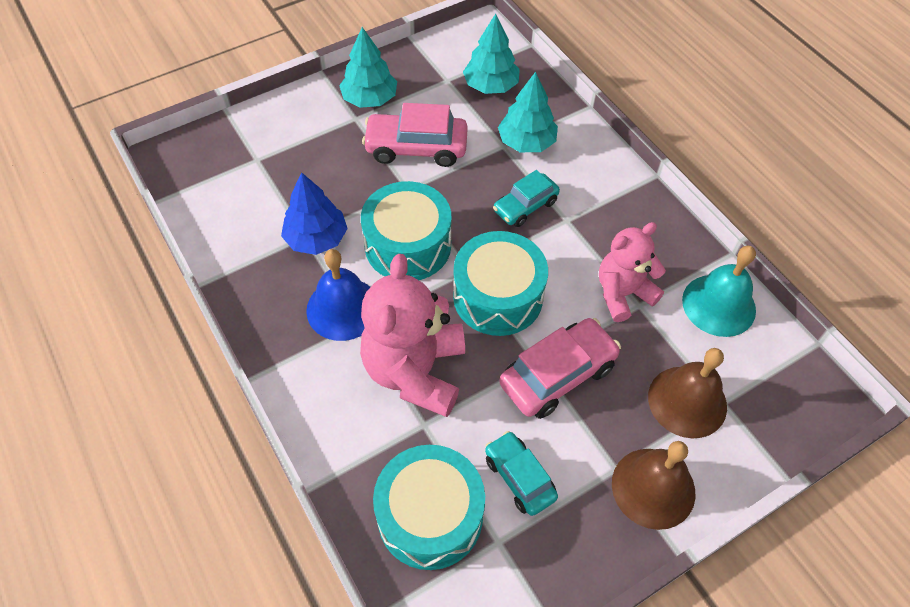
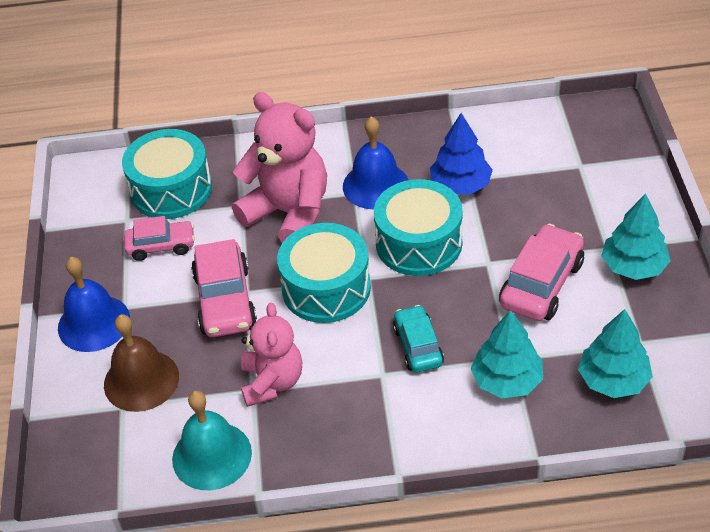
camera: 120 degrees right, 10 degrees down
(519, 477) = (161, 246): turquoise car -> pink car
(653, 488) = (94, 323): brown bell -> blue bell

